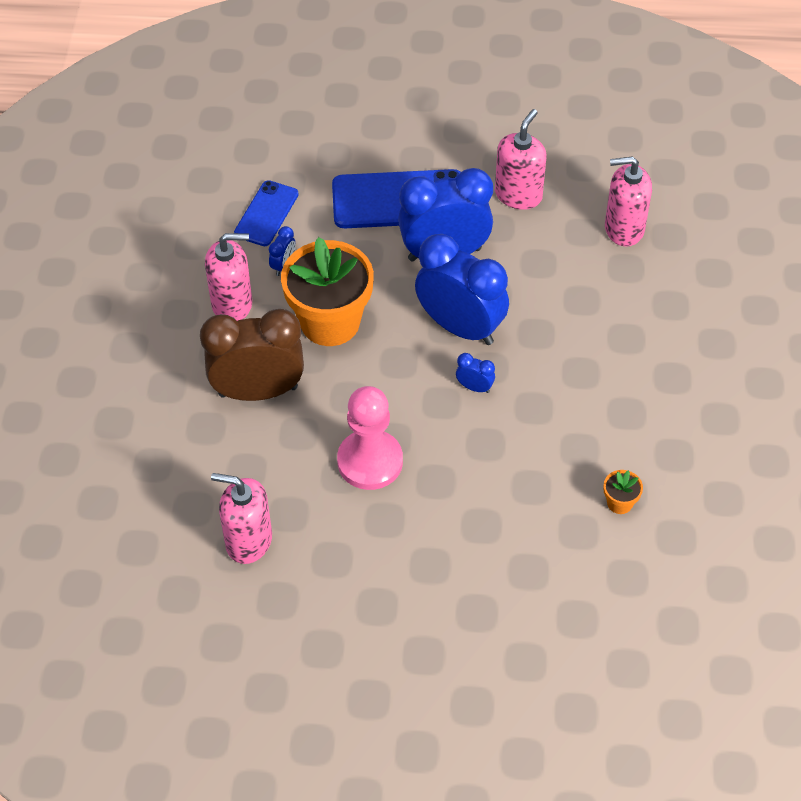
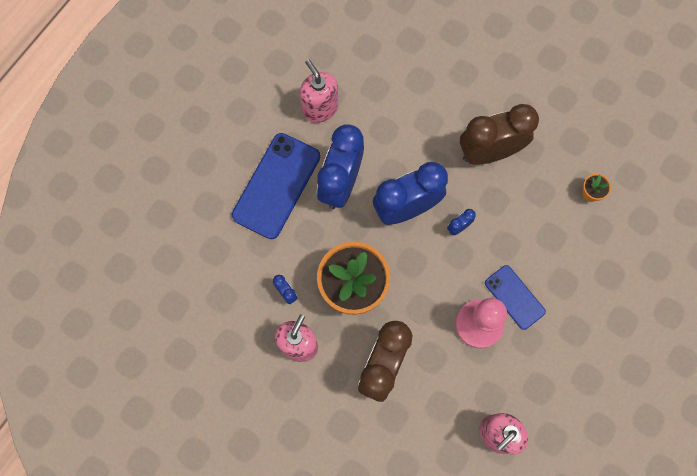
camera: 60 degrees left, 20 degrees up
(266, 213) = (233, 280): blue phone -> blue phone (514, 297)
(591, 375) = (489, 152): none -> brown clock
(624, 228) = (388, 62): pink soap dispenser -> none

